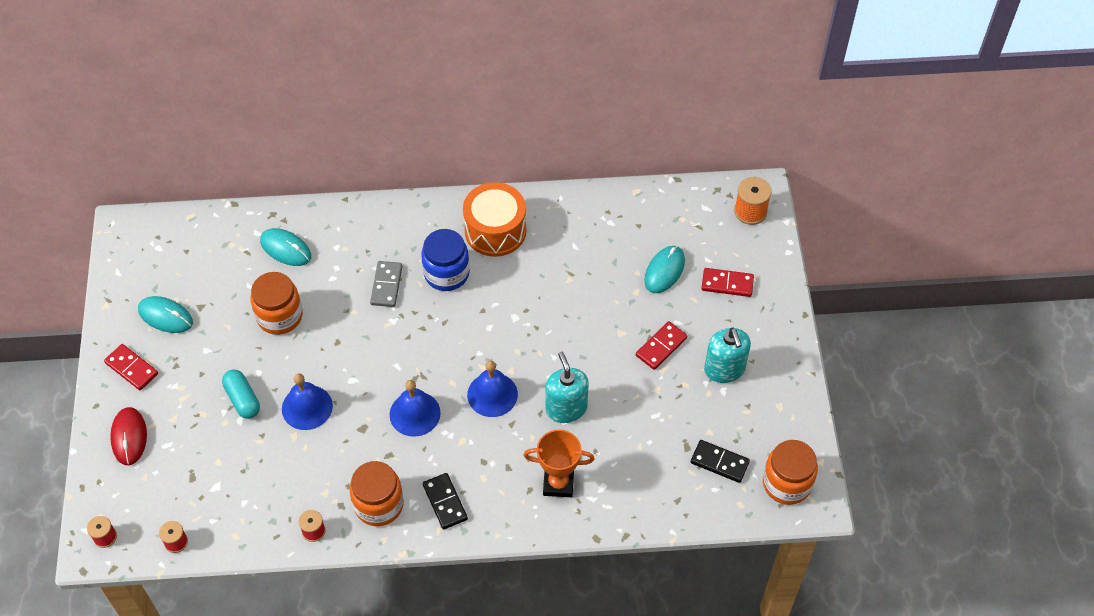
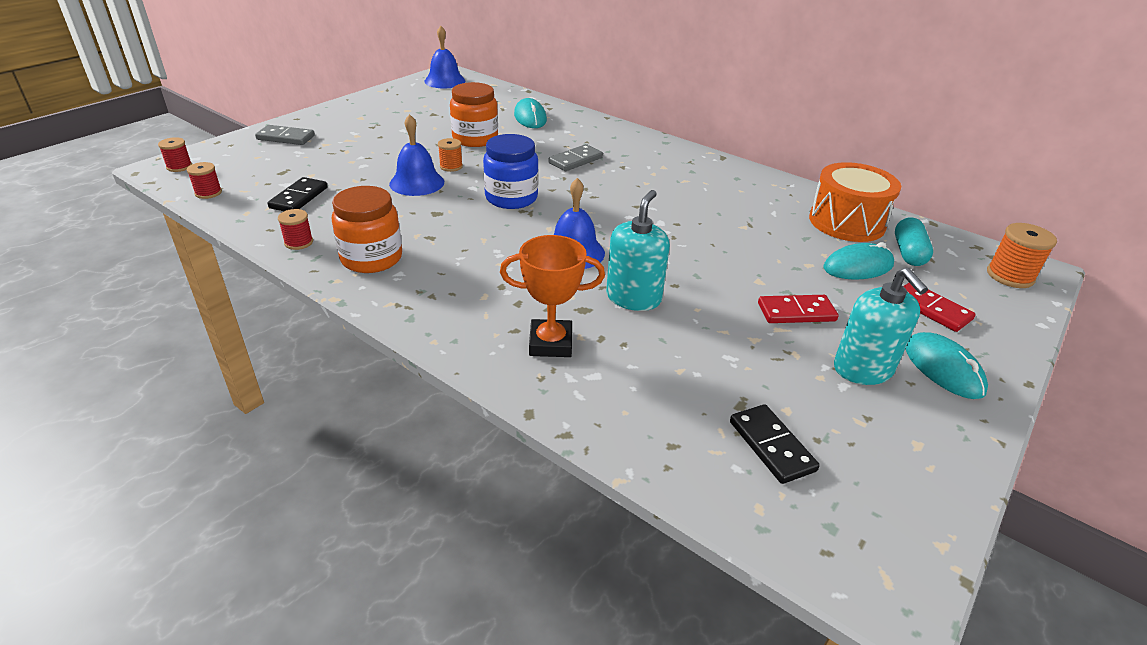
camera: 40 degrees right, 20 degrees down
(129, 437) = (285, 138): red mouse -> grey domino
(131, 368) = (345, 115): red domino -> none
(165, 316) = (405, 108): turquoise mouse -> turquoise mouse (943, 369)
(242, 399) = (382, 158): turquoise capsule -> turquoise capsule (908, 253)
(306, 368) = (451, 166): none -> orange spool
(415, 413) = (490, 227): blue bell -> blue bell (445, 81)
(445, 502) = (426, 290): black domino -> black domino (299, 198)
(446, 273) = (633, 176): blue jar -> blue jar (511, 198)
(495, 231) = (707, 175): orange drum -> orange drum (846, 222)
(558, 483) = (550, 343): orange trophy -> orange trophy turned 45 degrees counterclockwise
(724, 369) = (863, 369): turquoise soap dispenser -> turquoise soap dispenser turned 45 degrees counterclockwise
(786, 483) = (859, 533): orange jar -> none

